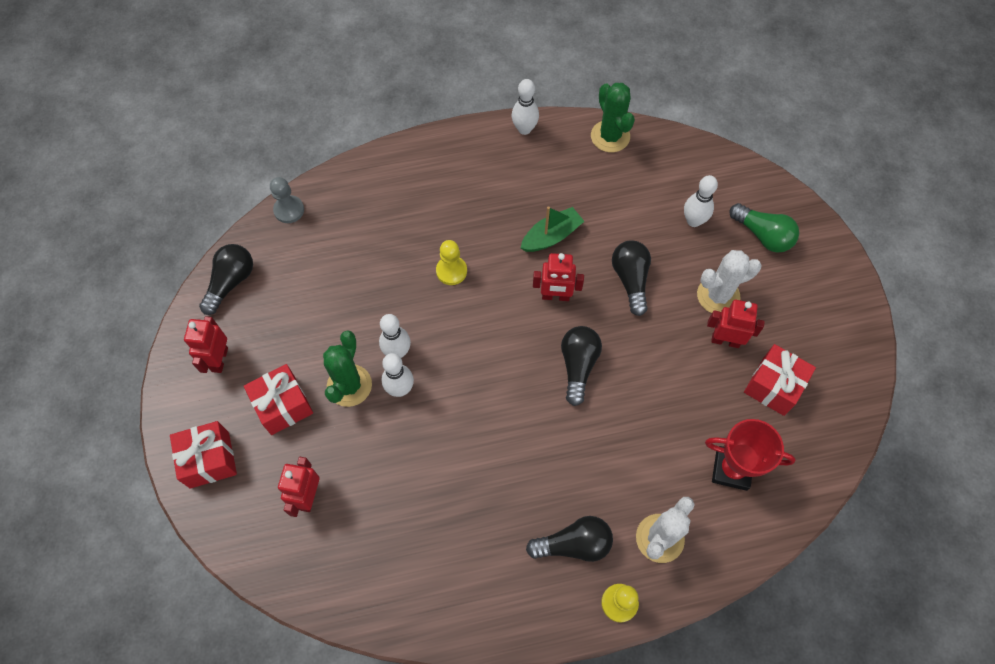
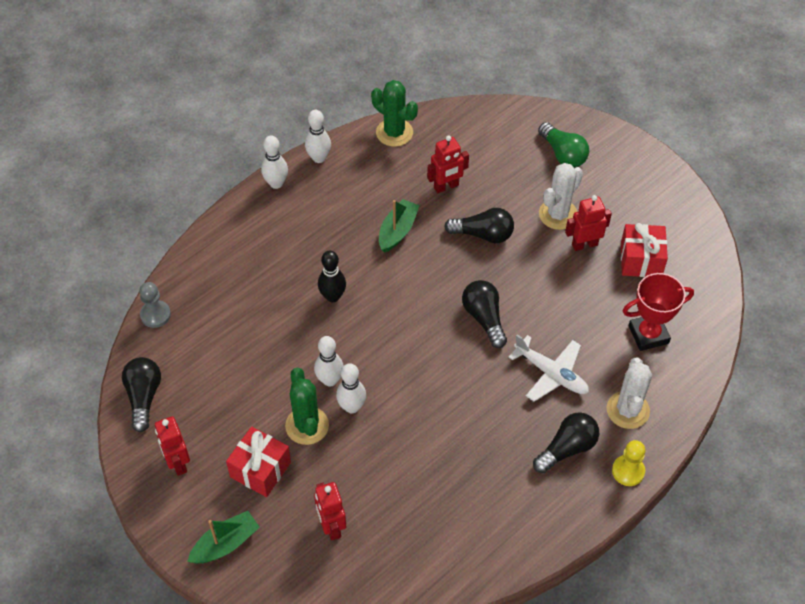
camera: 30 degrees left, 10 degrees down
(209, 460) = (225, 544): red gift -> green boat
(451, 271) = (332, 296): yellow pawn -> black bowling pin
(555, 296) = (431, 275): red robot -> red robot (446, 186)
(607, 458) = (551, 374): none -> white plane
(630, 280) = (483, 234): black light bulb -> black light bulb turned 135 degrees clockwise
(693, 221) = (503, 167): white bowling pin -> white bowling pin (276, 183)
(763, 235) = (563, 154): green light bulb -> green light bulb turned 45 degrees clockwise

